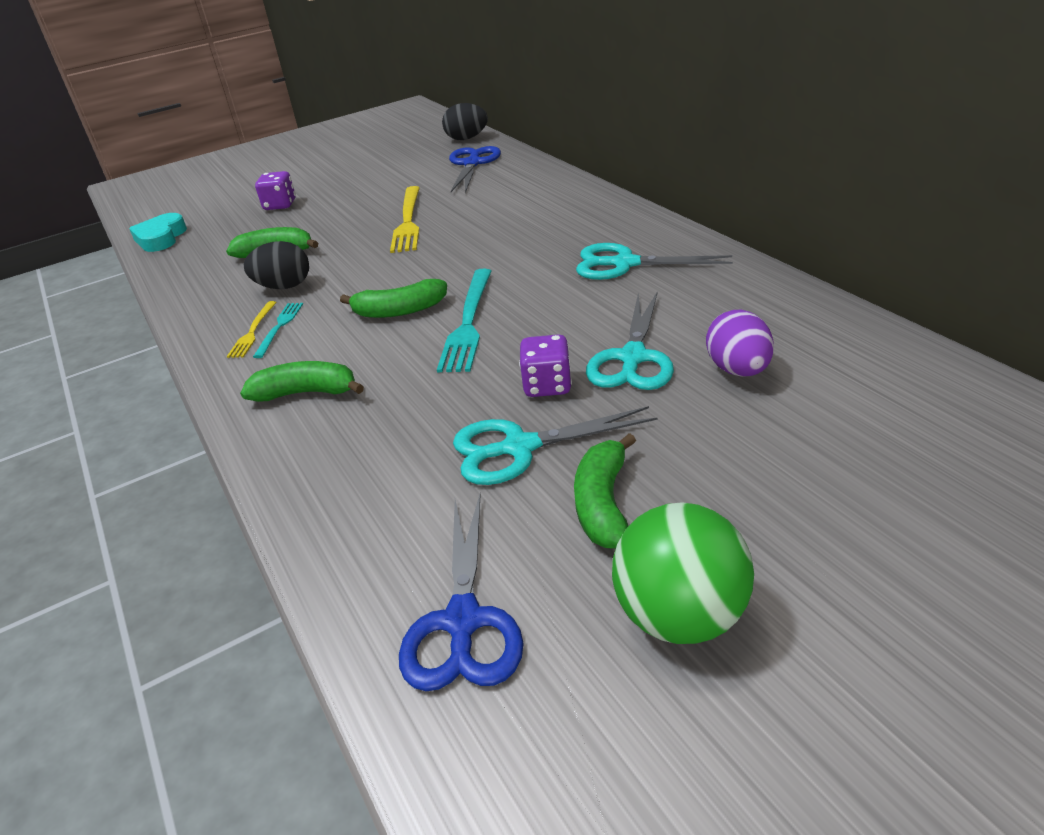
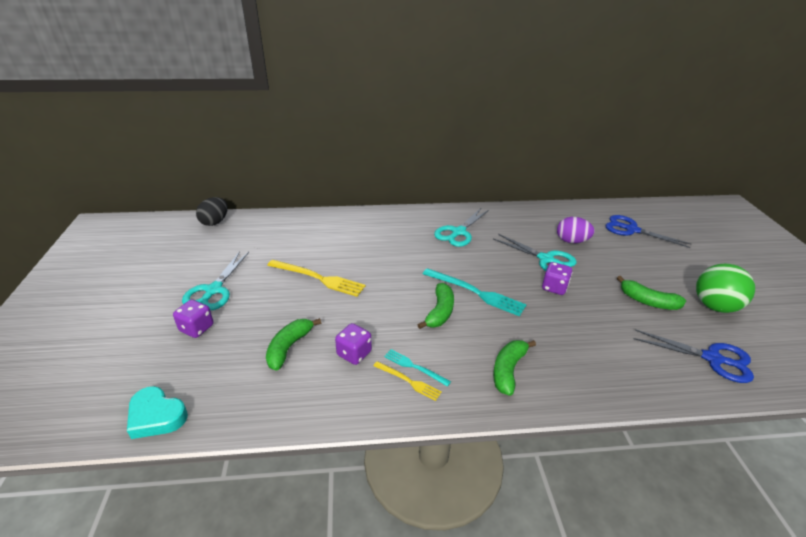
camera: 70 degrees left, 0 degrees up
(284, 286) = (354, 353): black egg -> purple dice
(472, 164) = (263, 232): blue scissors -> blue scissors (631, 230)
(519, 447) = (600, 310): turquoise scissors -> turquoise scissors (213, 290)

